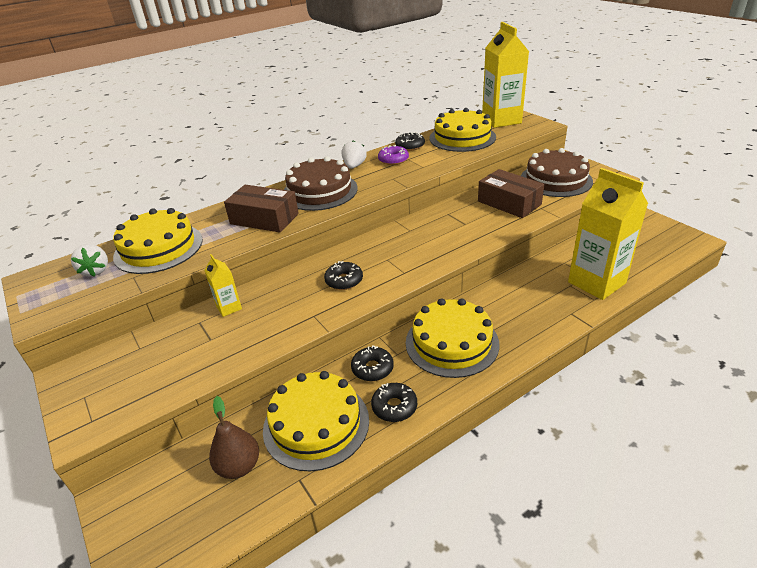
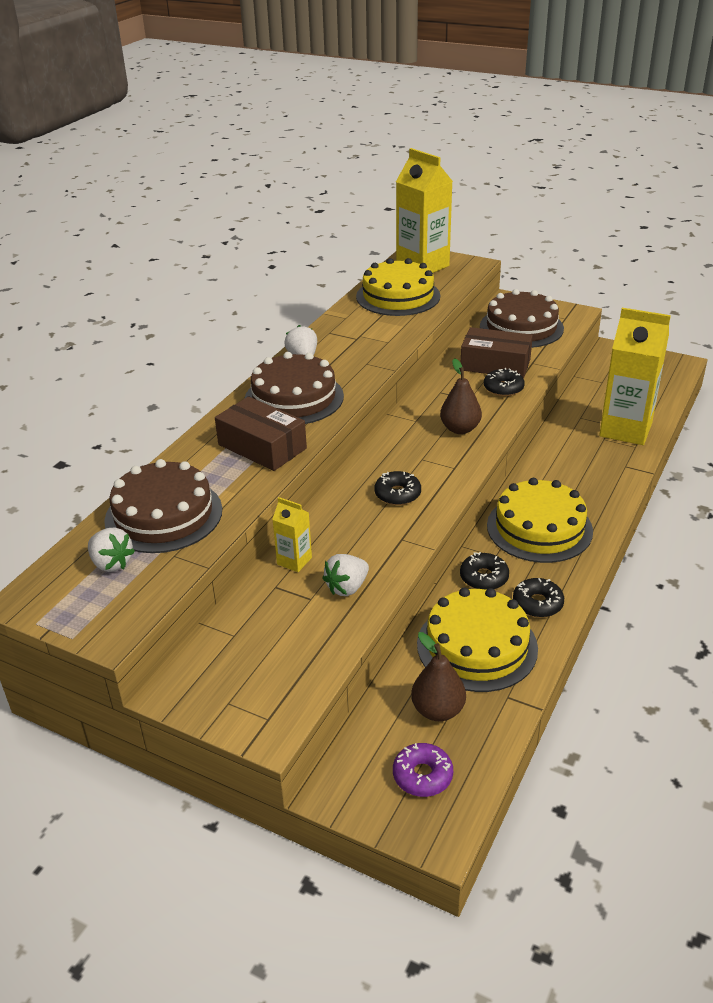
camera: 30 degrees left, 0 degrees up
(158, 248) = (163, 515): yellow cake -> brown cake
(240, 340) = (347, 587): none -> white strawberry
(264, 219) = (262, 446): brown box -> brown box turned 45 degrees clockwise
(393, 160) = (343, 340): purple donut -> purple donut (422, 775)
(410, 146) = (345, 319): black donut -> black donut (503, 388)
(436, 244) = (460, 429): none -> brown pear

